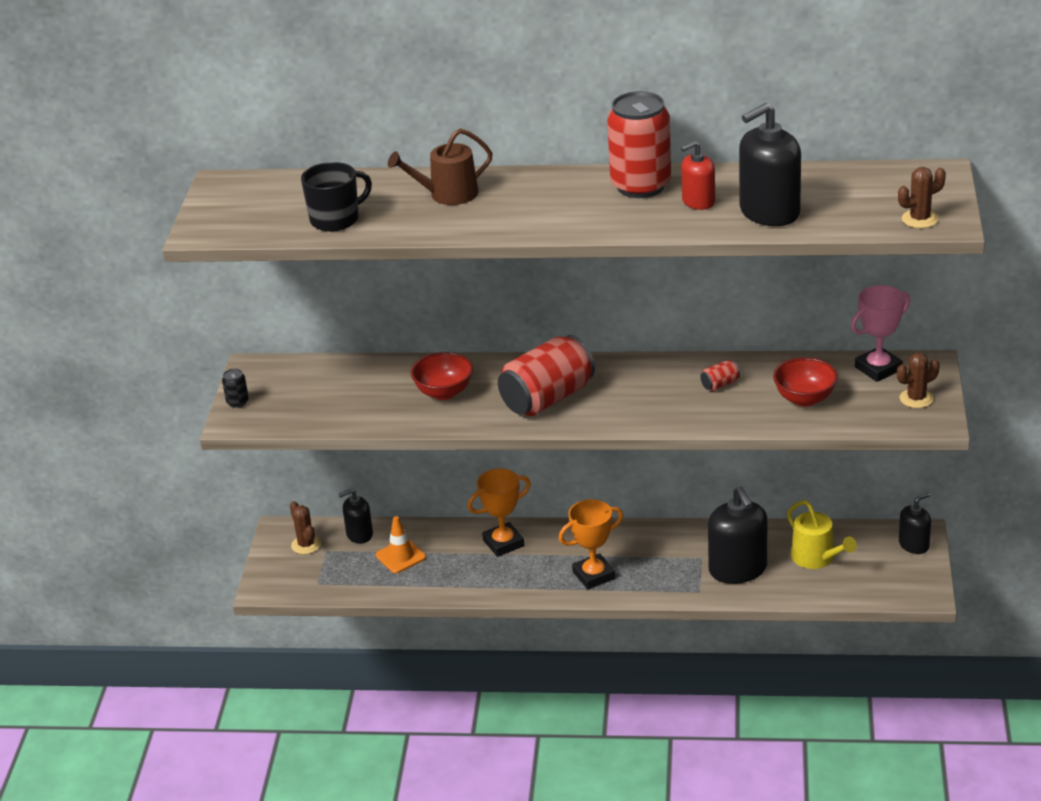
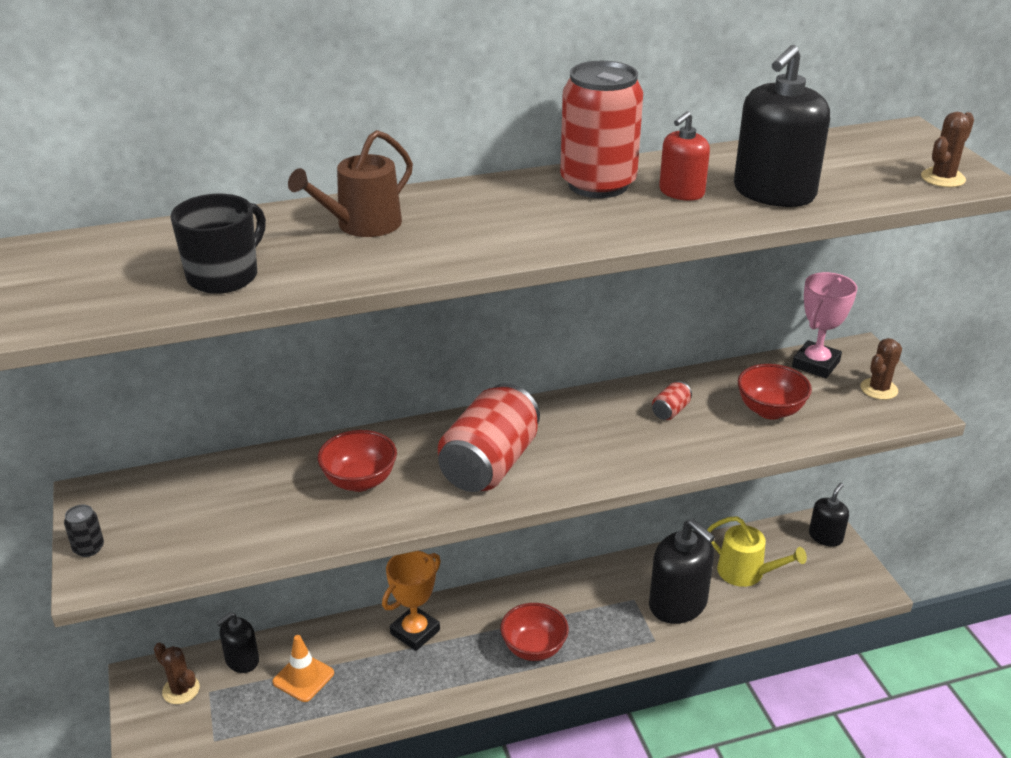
camera: 25 degrees left, 0 degrees up
(594, 575) = (534, 648): orange trophy -> red bowl

